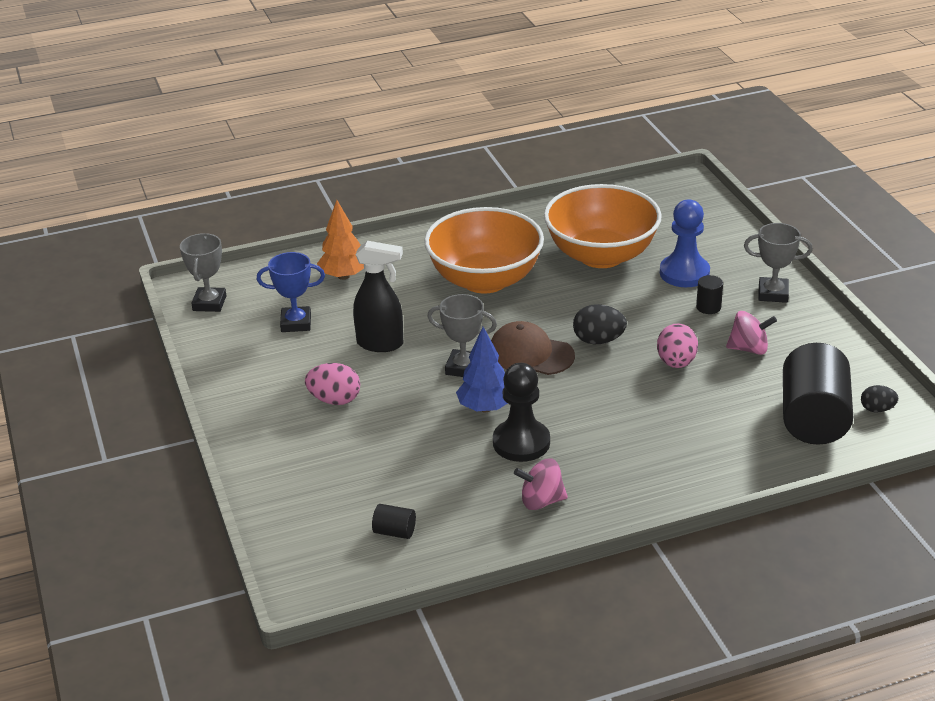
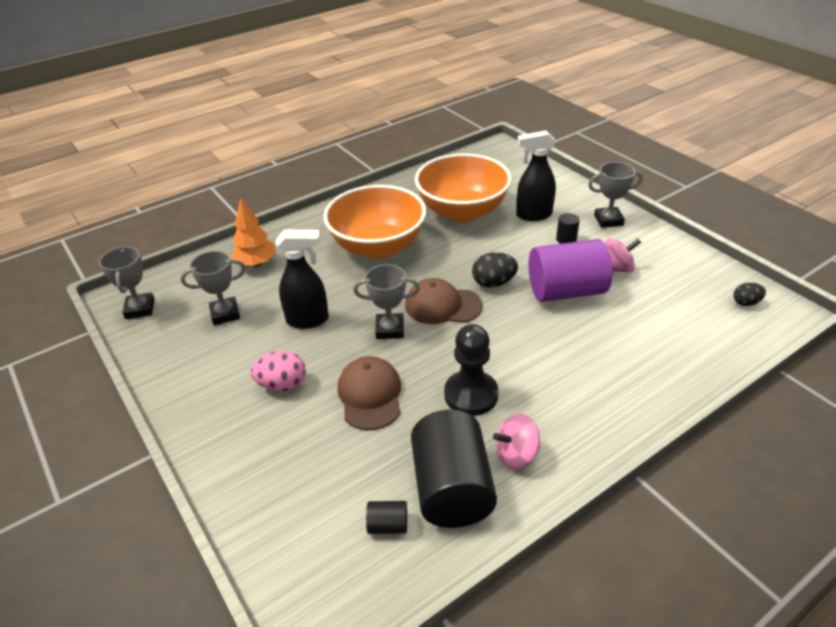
camera: 15 degrees left, 5 degrees up
(296, 323) = (225, 314): blue trophy -> grey trophy
(419, 425) = (370, 395): none -> brown cap
(485, 408) = (424, 365): blue tree -> none
(676, 363) = (566, 291): pink egg -> purple cylinder
(684, 273) = (533, 215): blue pawn -> black spray bottle
(813, 419) = (703, 321): black cylinder -> black cylinder (452, 488)

